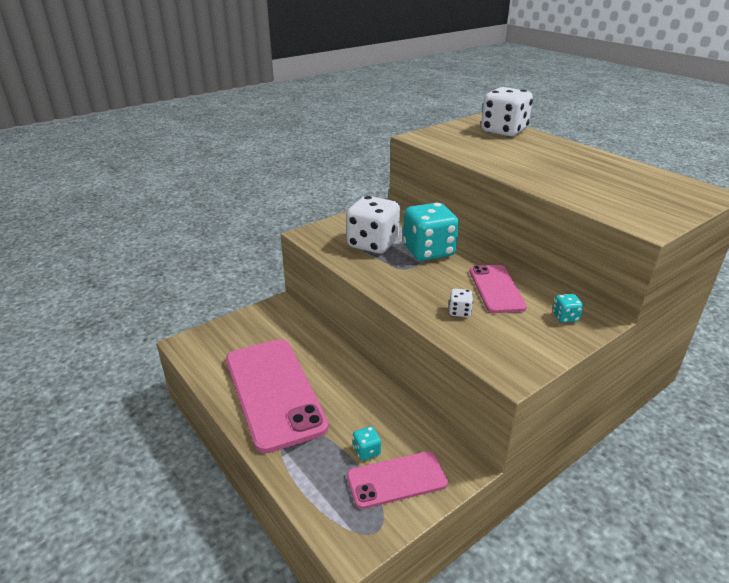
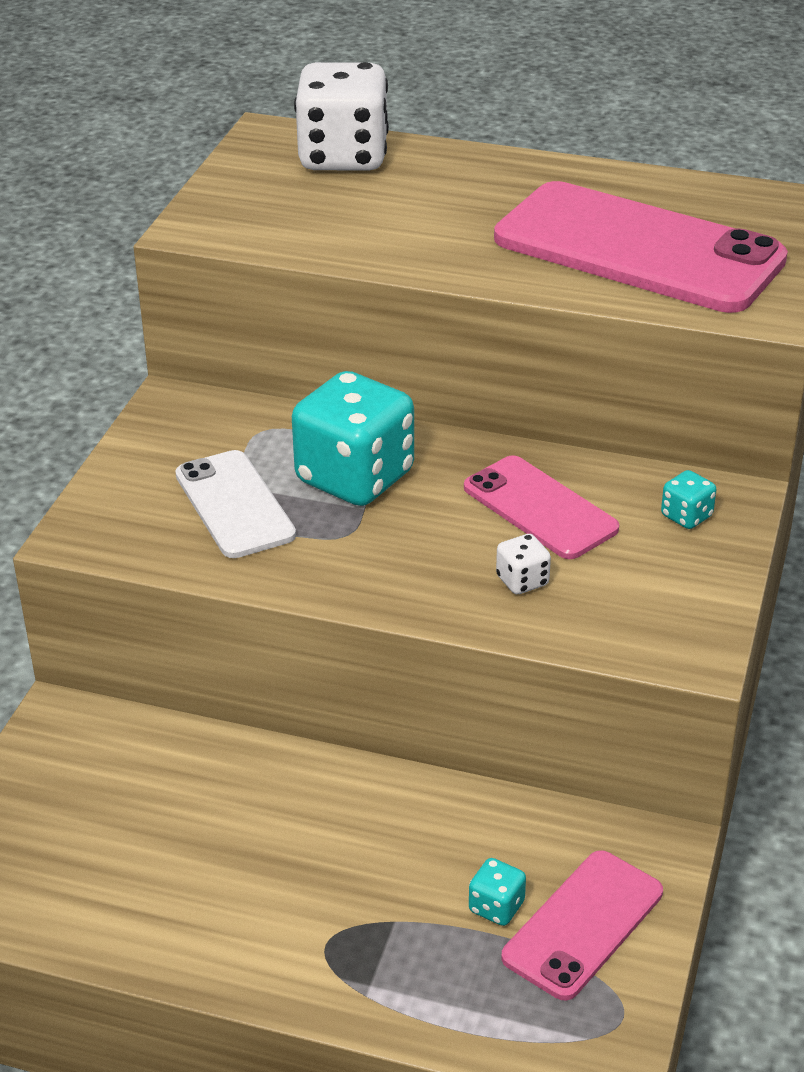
camera: 35 degrees left, 5 degrees up
(273, 392) = (236, 896): pink phone -> pink phone (638, 250)
(373, 244) = (235, 505): white dice -> white phone

